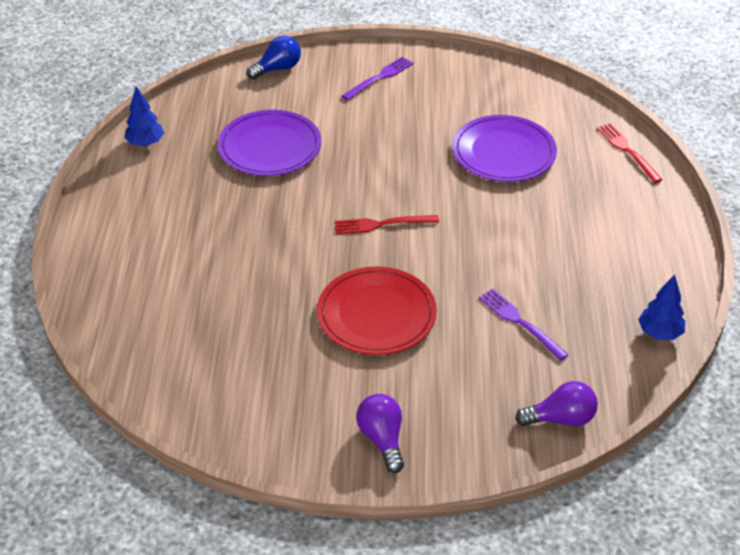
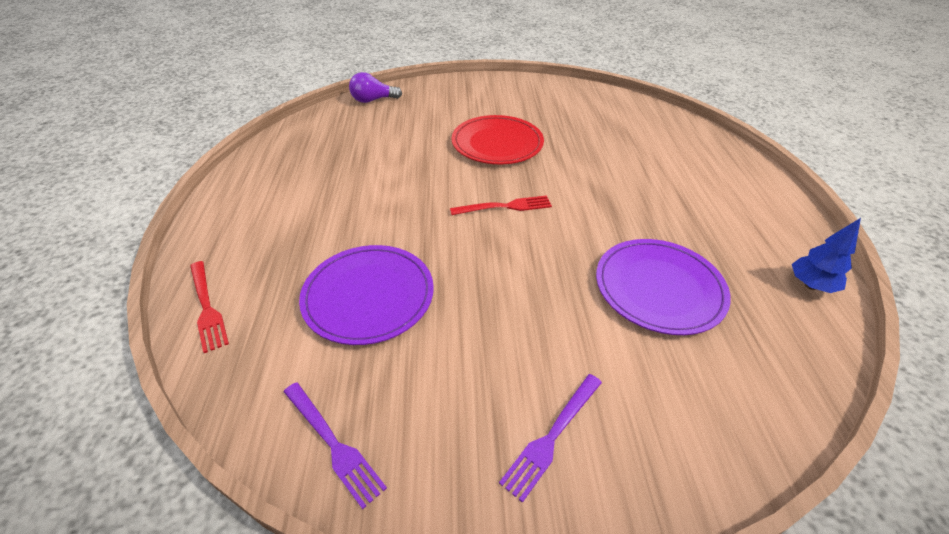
camera: 175 degrees right, 0 degrees up
(277, 69) = (733, 448): blue light bulb -> none
(382, 439) = (482, 90): purple light bulb -> none
(519, 322) = (388, 143): purple fork -> purple fork (334, 444)
(659, 333) = (283, 141): blue tree -> none

